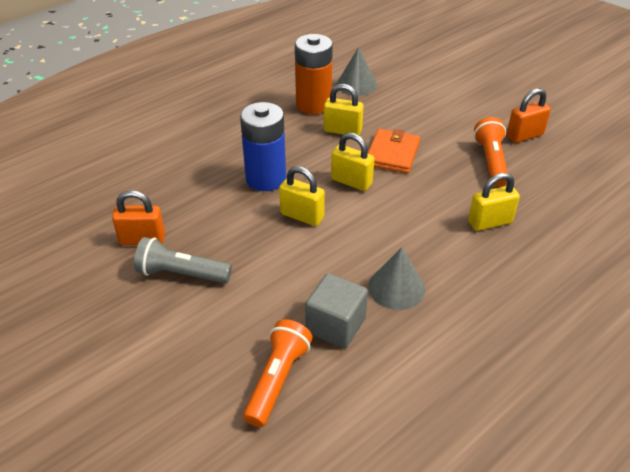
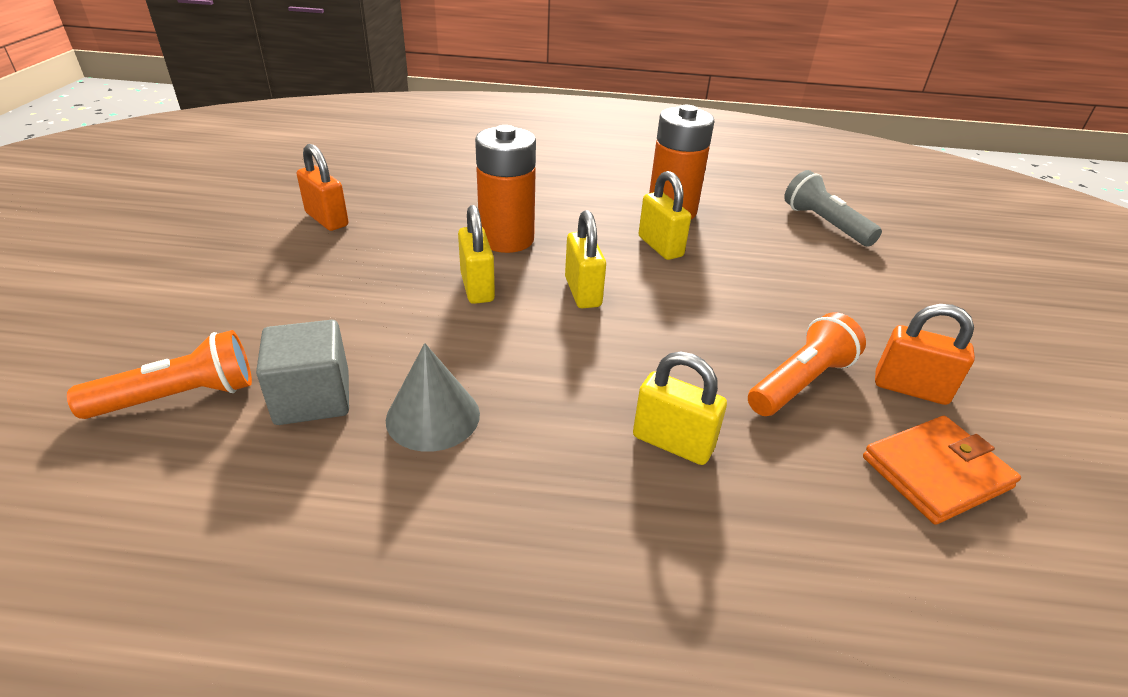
camera: 45 degrees right, 5 degrees down
(181, 274) = (299, 260): grey flashlight -> grey flashlight (825, 224)
(266, 179) = (506, 239): blue battery -> orange battery
(356, 84) = (754, 219): grey cone -> none
(392, 154) = (678, 297): orange wallet -> orange wallet (936, 472)

